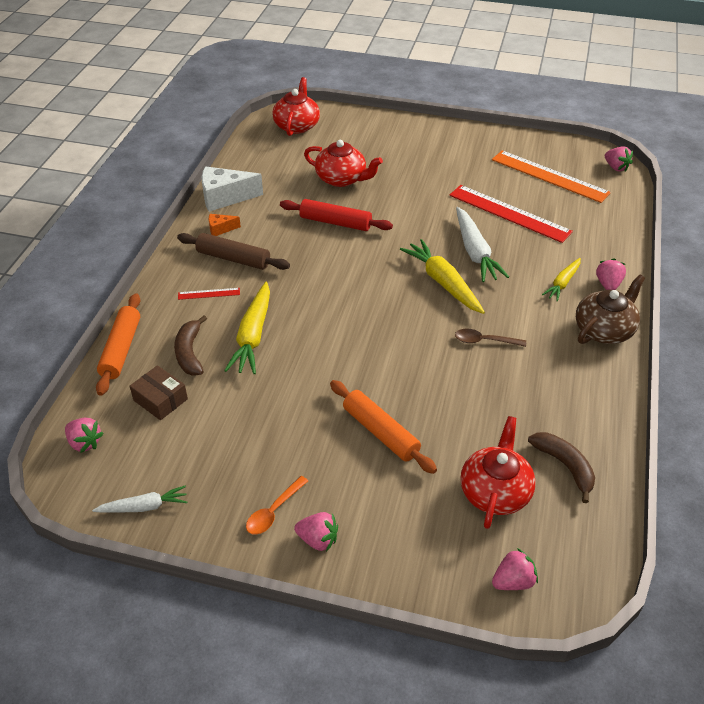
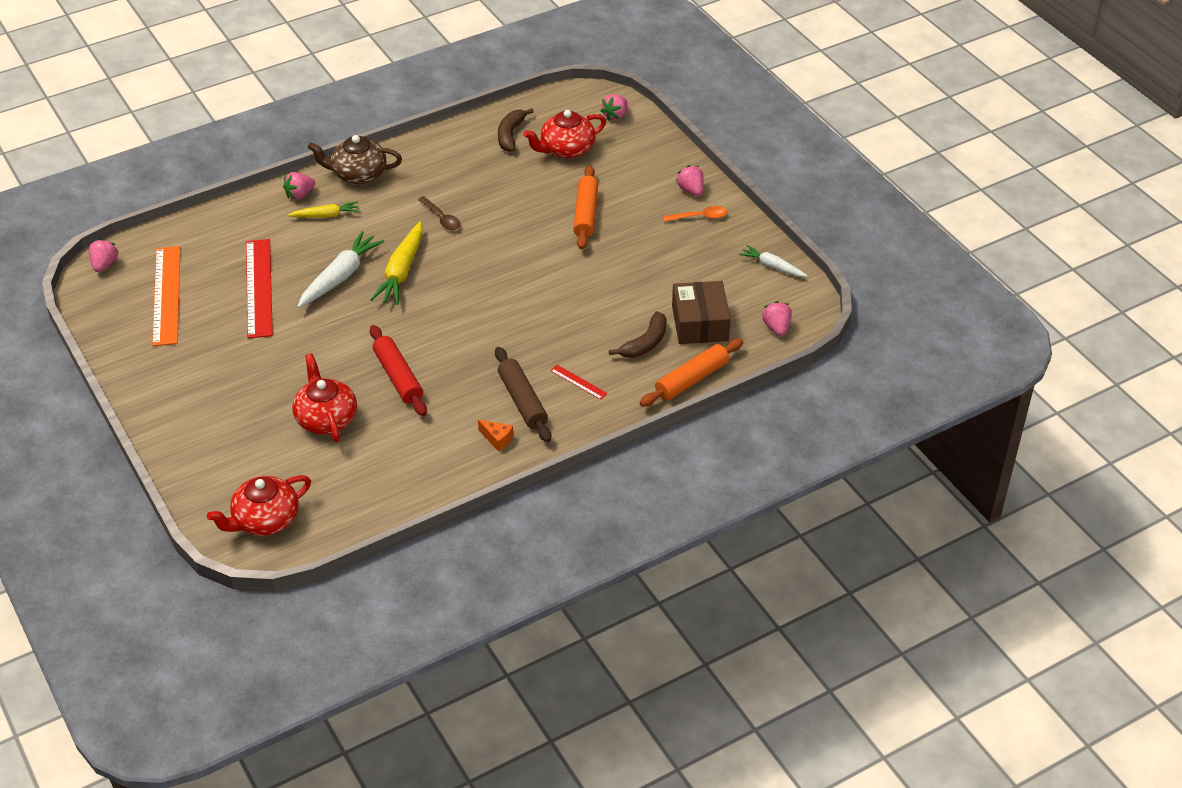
camera: 135 degrees left, 0 degrees up
(160, 400) = (700, 323): brown box -> brown box, size x1.51
(225, 197) = (451, 473): white cheese -> none
(253, 336) = (587, 325): yellow carrot -> none
(513, 581) = (615, 116): pink strawberry -> pink strawberry turned 75 degrees counterclockwise

